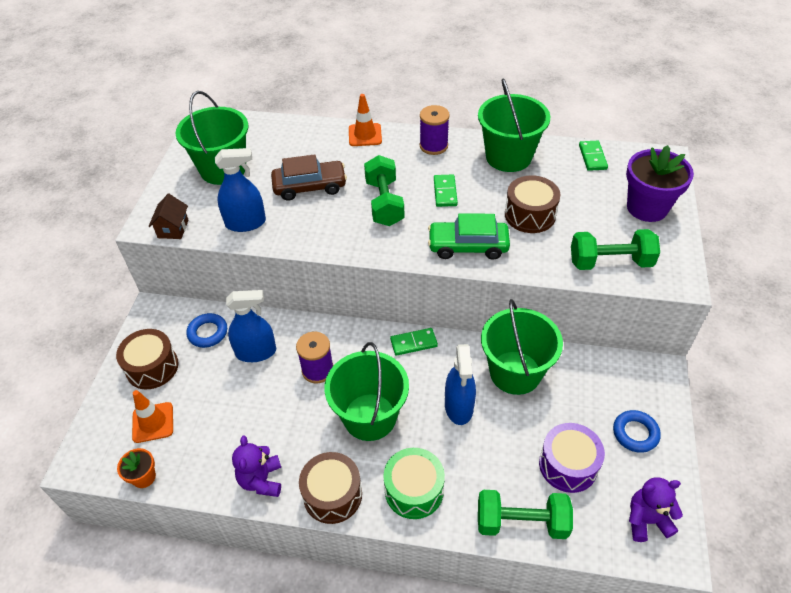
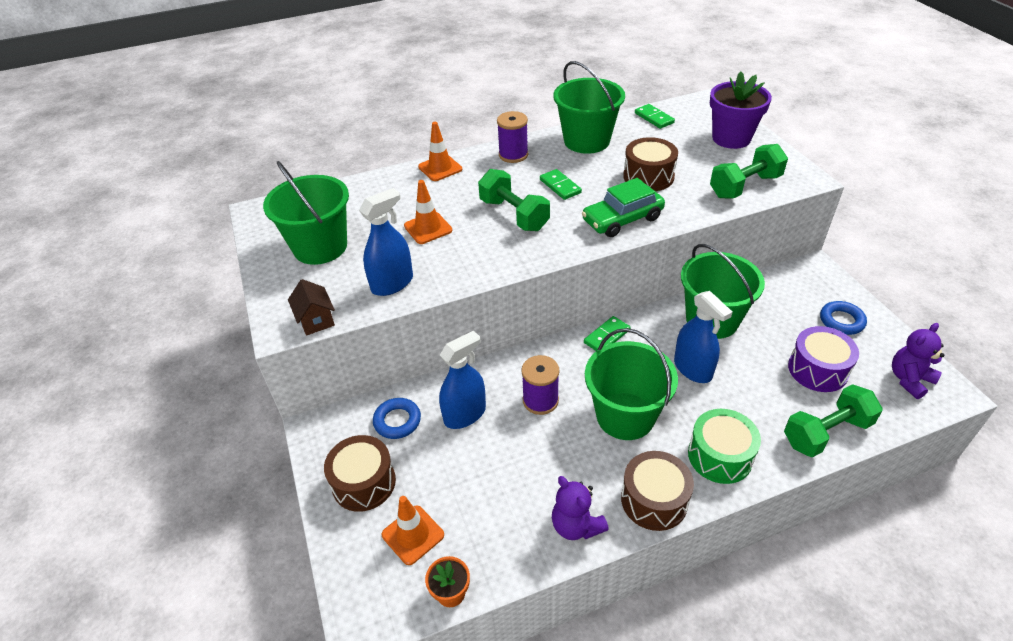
camera: 30 degrees left, 5 degrees down
(310, 186) = (428, 228): brown car -> orange traffic cone

